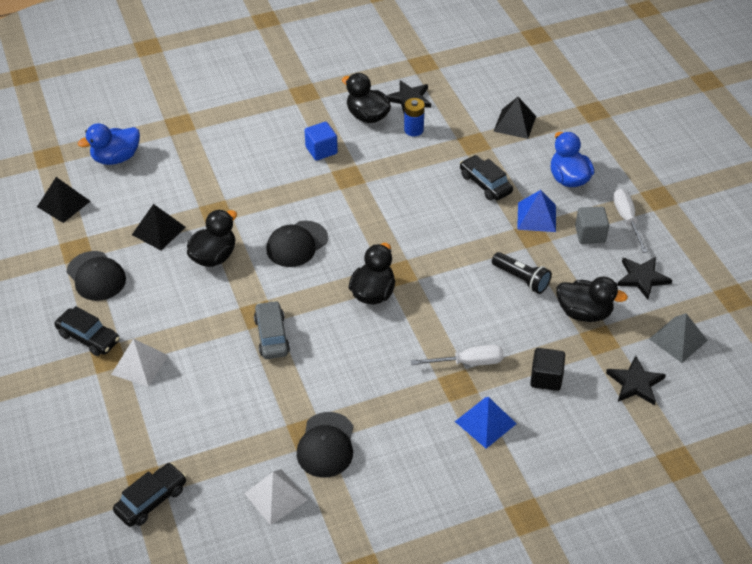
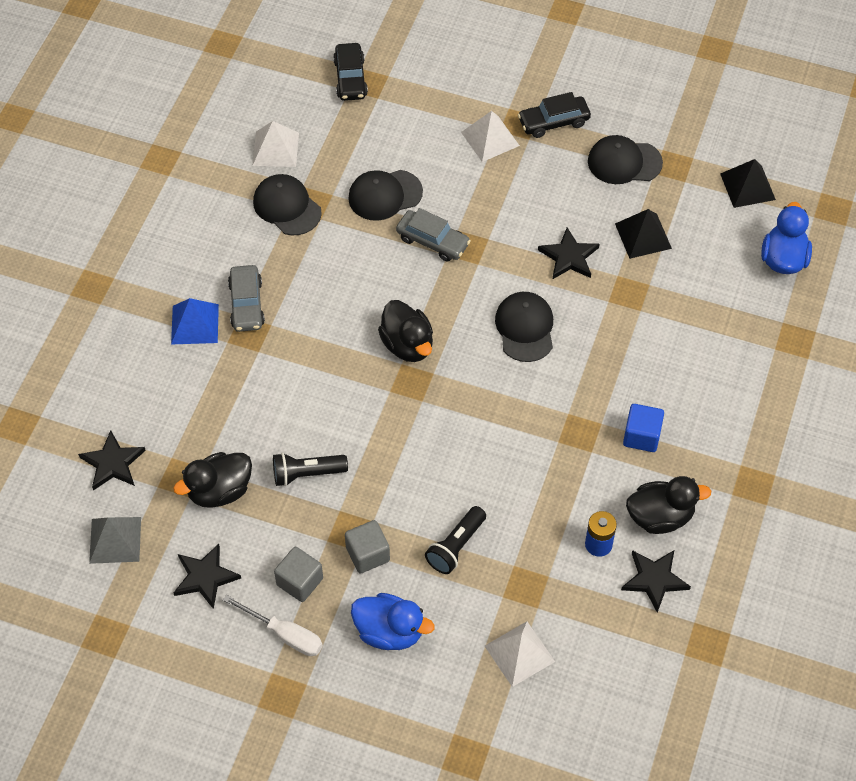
camera: 130 degrees right, 10 degrees up
(214, 256) = (569, 257): black duck -> black star
(256, 391) = (385, 195): none -> black cap
(436, 404) = (246, 304): none -> grey car
(468, 362) = (262, 358): white screwdriver -> none
(485, 184) = (456, 546): black car -> black flashlight
(514, 123) = (519, 653): black pyramid -> white pyramid
(536, 217) = (367, 554): blue pyramid -> grey cube
(546, 378) = (188, 401): black cube -> none

